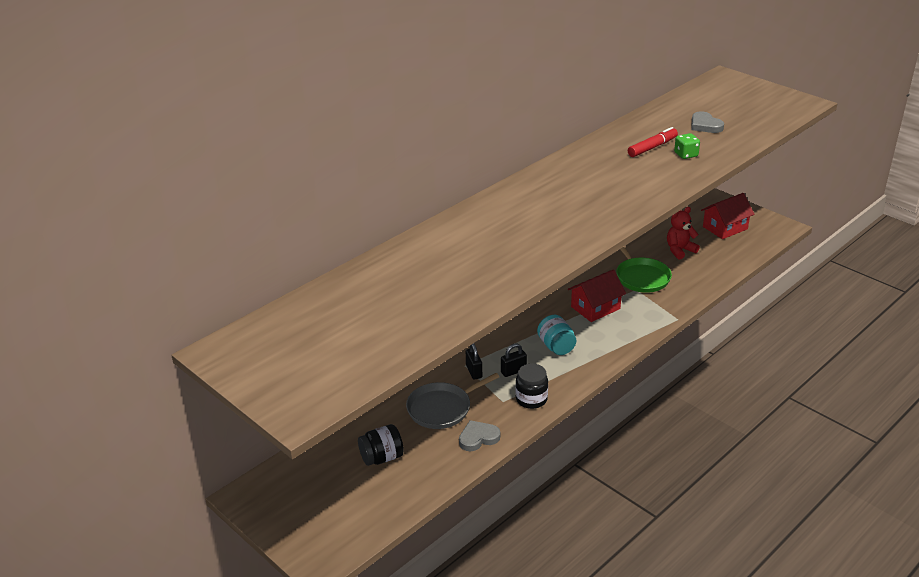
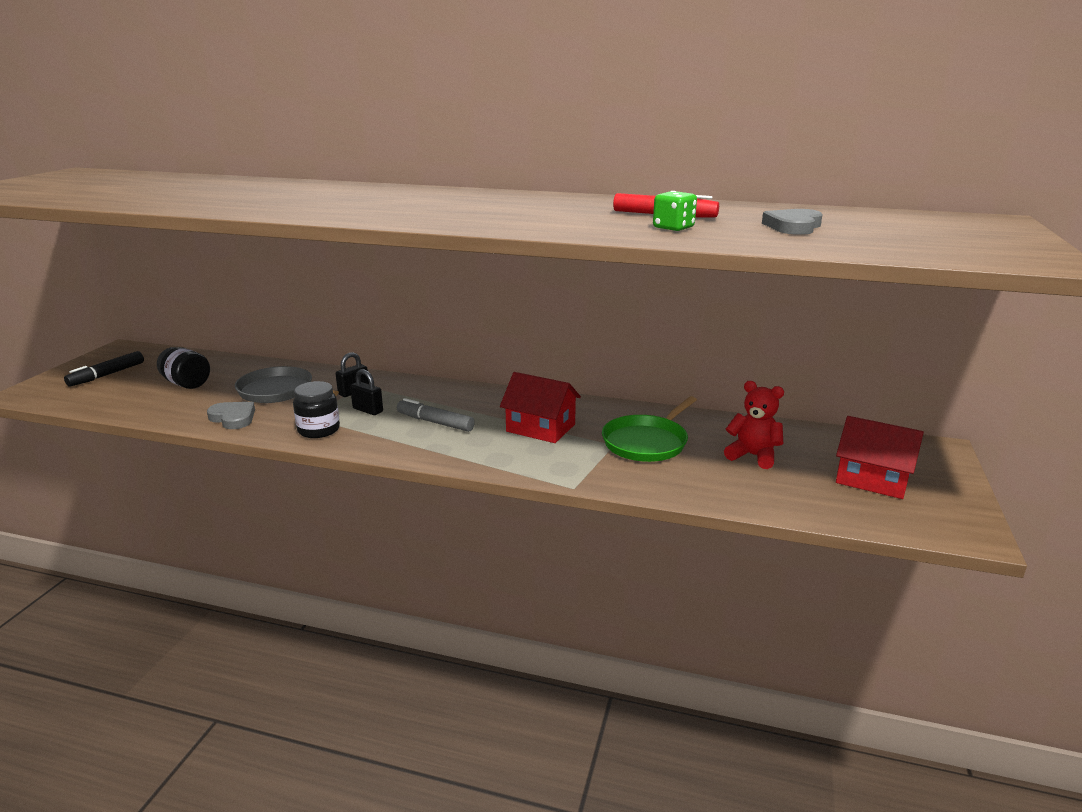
camera: 60 degrees right, 10 degrees down
(315, 506) = (107, 375): none -> black marker
(556, 346) = (435, 422): turquoise jar -> grey marker

